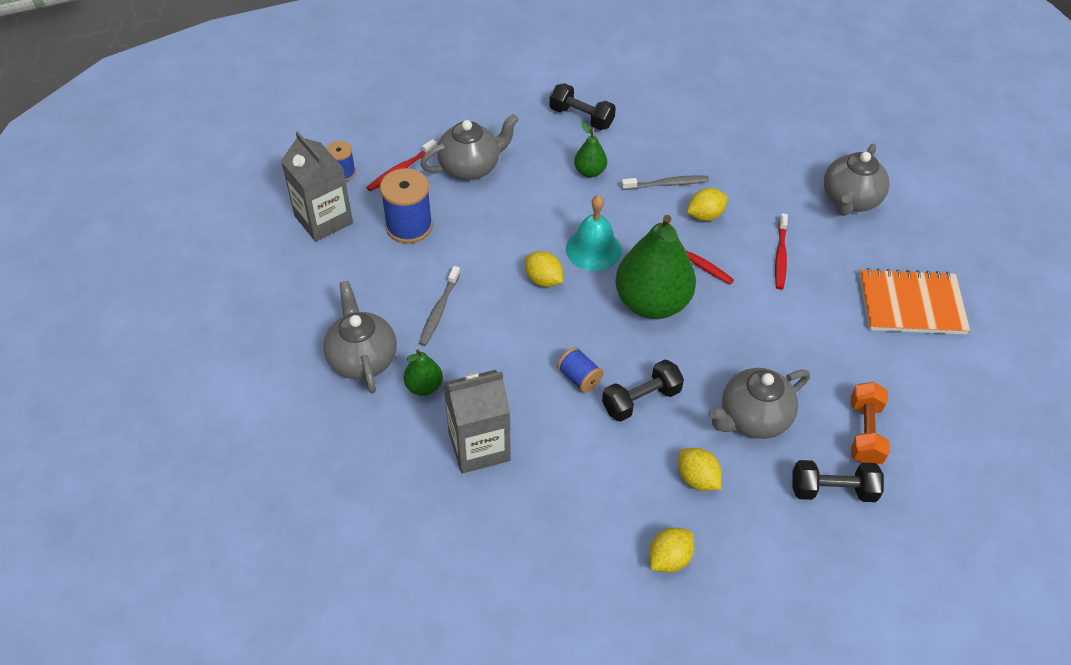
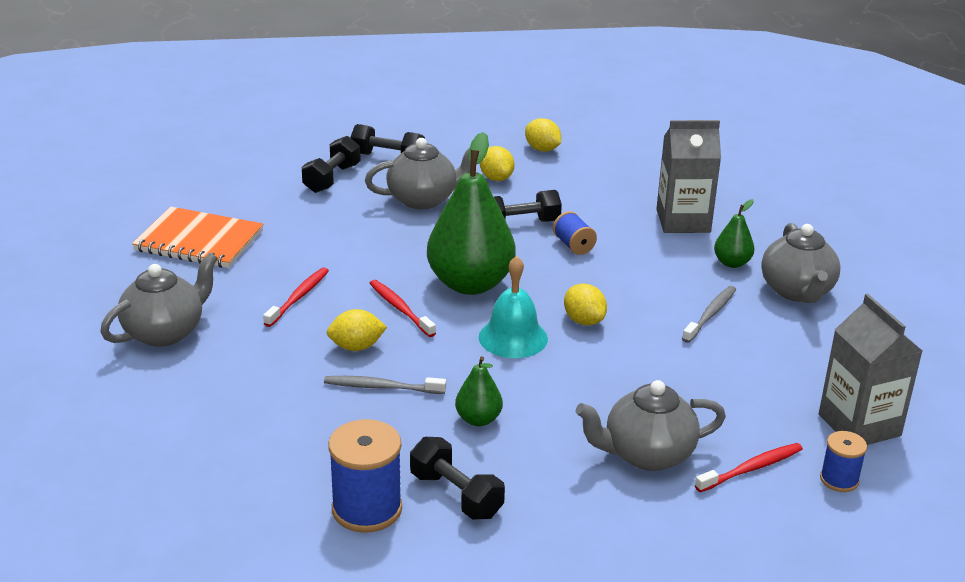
camera: 165 degrees left, 20 degrees down
(409, 226) = (742, 398): blue spool -> blue spool (367, 509)
(669, 559) = (542, 149): yellow lemon -> yellow lemon turned 75 degrees clockwise
(864, 433) = (332, 178): orange dumbbell -> black dumbbell

